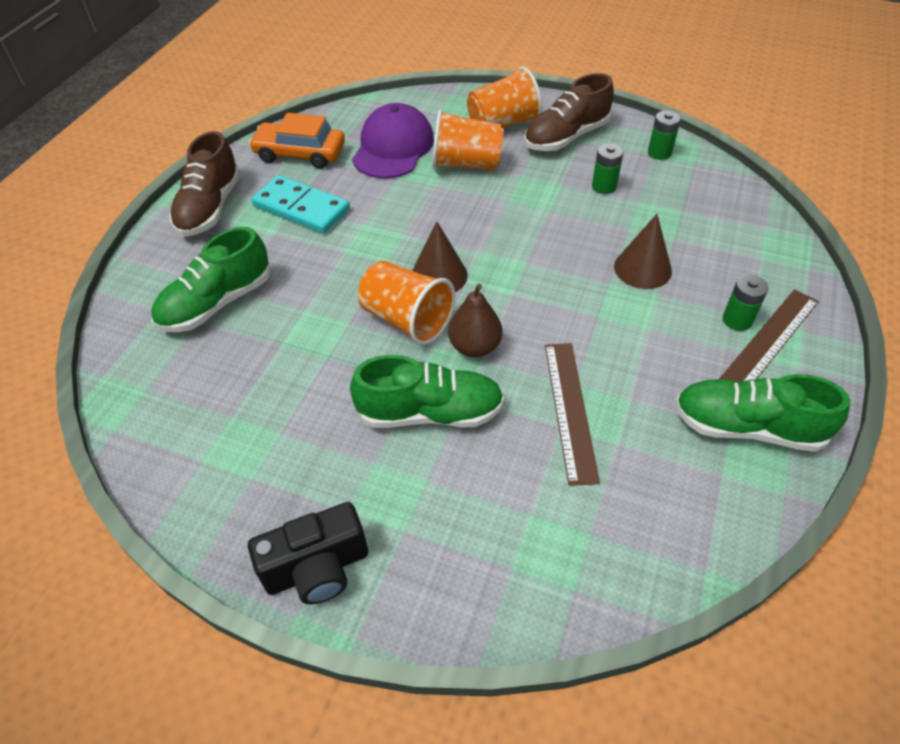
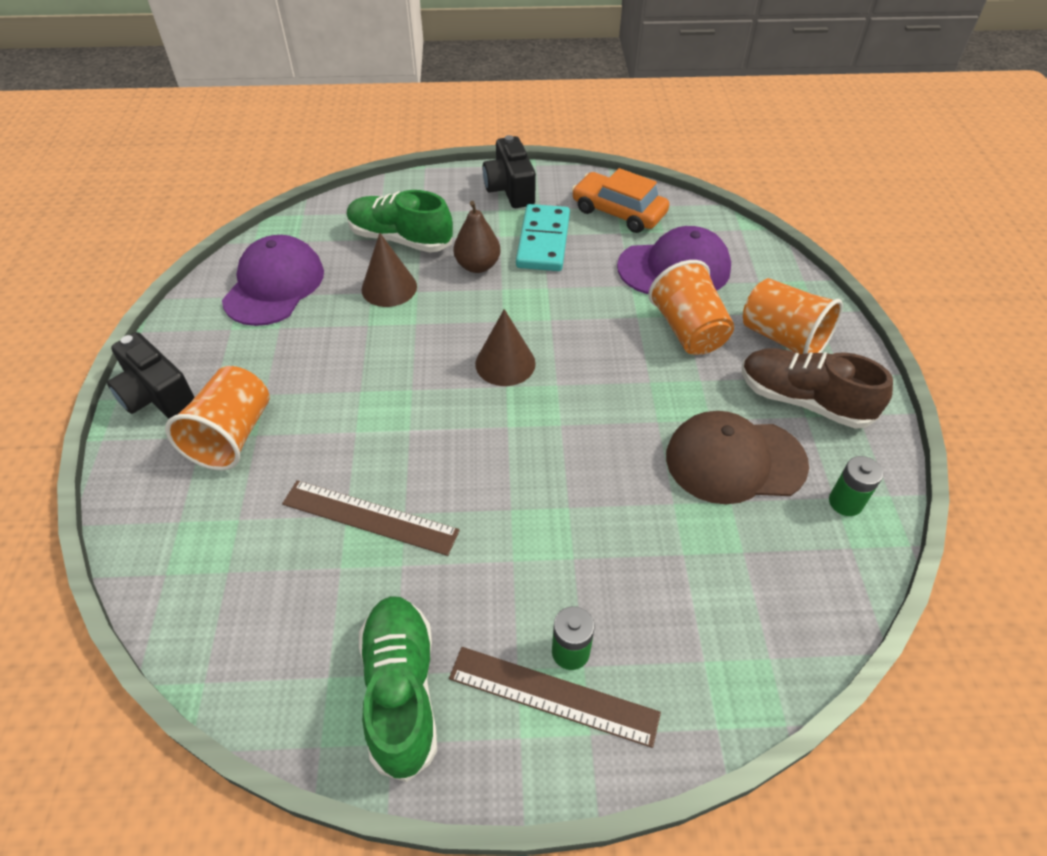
camera: 65 degrees right, 0 degrees up
(208, 424) = (274, 285): none -> purple cap
(210, 208) = (510, 190): brown shoe -> black camera
(300, 153) = (618, 212): orange car -> orange car turned 45 degrees counterclockwise
(407, 320) = (435, 360): orange cup -> orange cup (232, 436)
(430, 413) = (330, 412): green shoe -> none
(475, 347) = (422, 419): brown pear -> brown pear (477, 266)
(570, 410) = (370, 517): brown ruler -> brown ruler turned 45 degrees clockwise
(604, 186) = (734, 460): green battery -> brown cap
(642, 268) = (609, 533): brown cone -> brown cone (389, 288)

